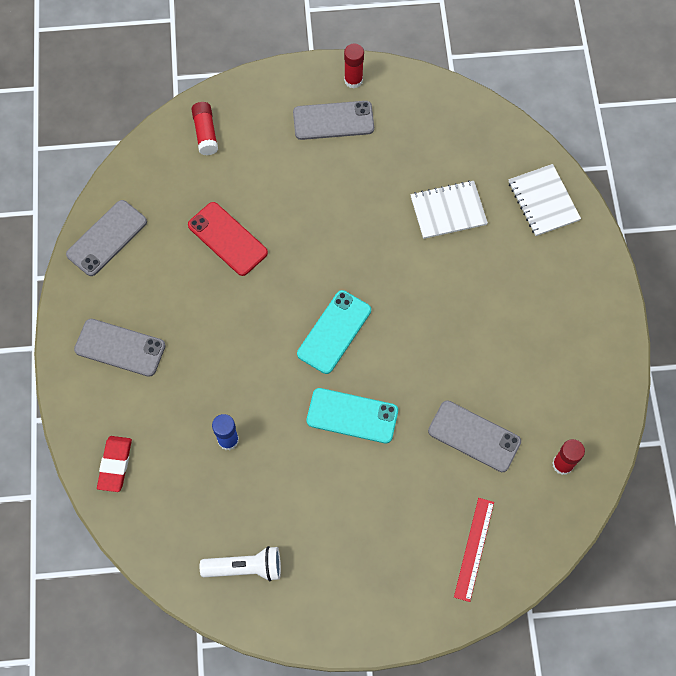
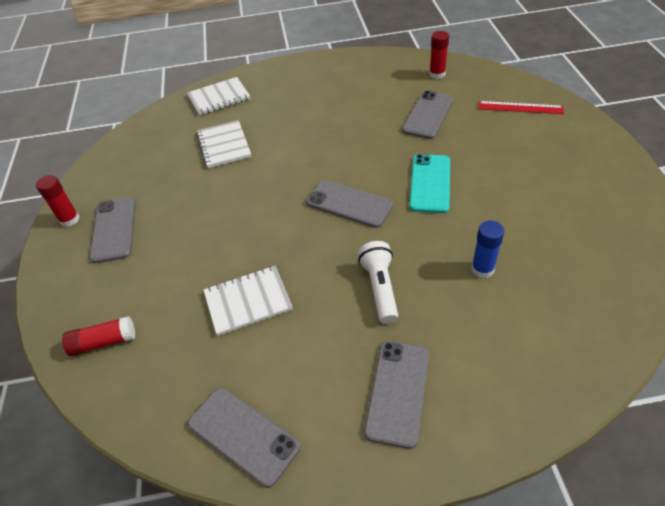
camera: 90 degrees left, 20 degrees down
(115, 465) = (549, 372): red eraser -> none
(227, 239) = (248, 301): red phone -> white notebook
(245, 567) = (607, 238): white flashlight -> white flashlight (380, 288)
(334, 332) = (349, 204): turquoise phone -> grey phone

